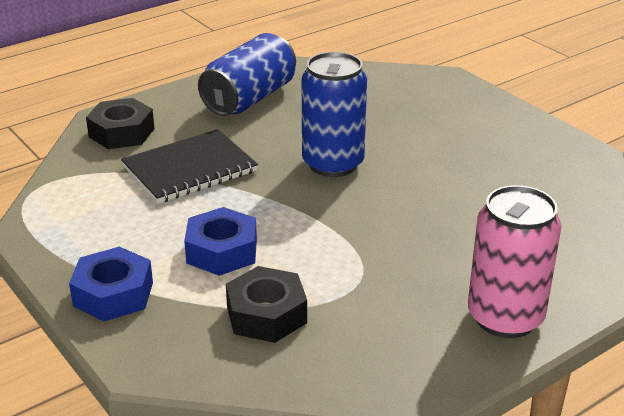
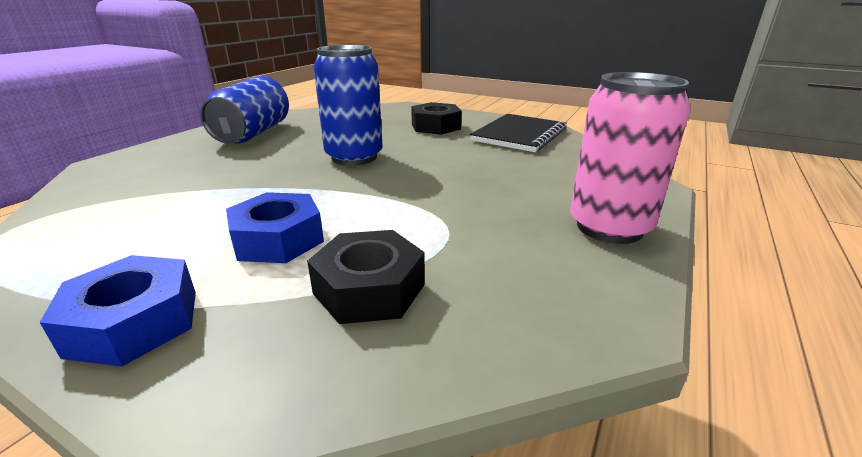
camera: 25 degrees left, 5 degrees down
(121, 133) = (124, 170): black nut -> black nut (436, 126)
(189, 169) = (211, 182): black notebook -> black notebook (519, 135)

